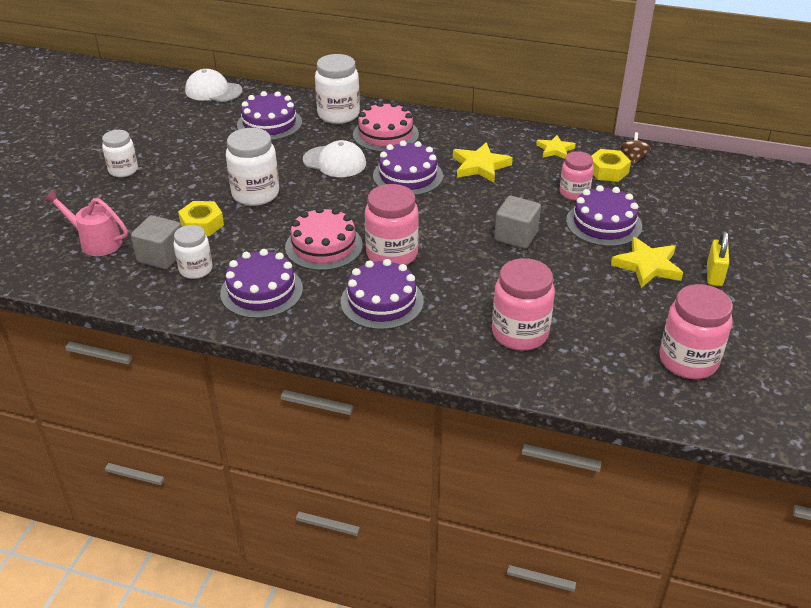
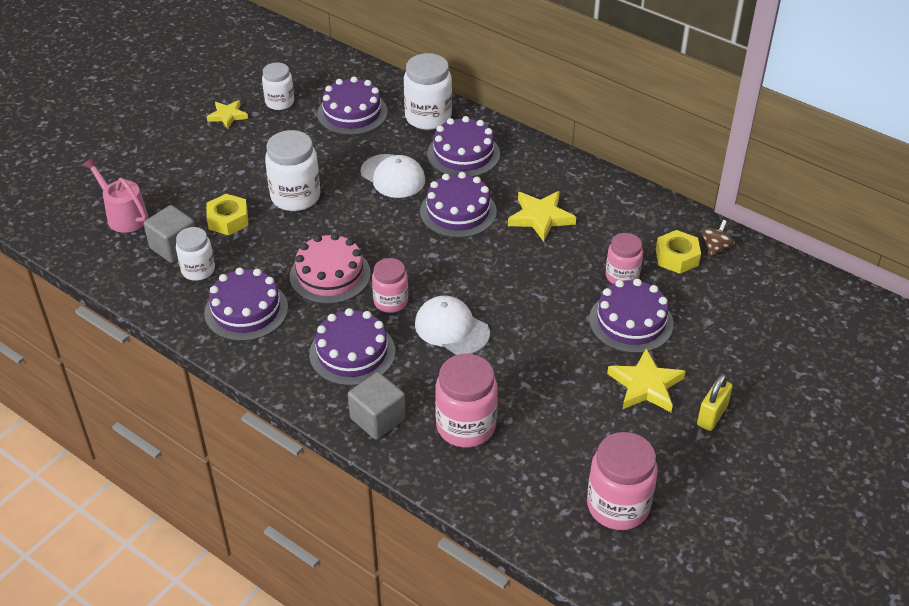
camera: 20 degrees right, 5 degrees up
(123, 170) = (185, 138): white jar -> white jar (279, 102)
(213, 91) = (316, 58): white cap -> white cap (451, 328)
(385, 134) = (463, 154): pink cake -> purple cake
(392, 254) = (391, 302): pink jar -> pink jar, size x0.64
(516, 236) = (528, 313): grey cube -> grey cube (377, 419)
(555, 150) = (634, 216): yellow star -> yellow star (227, 116)

